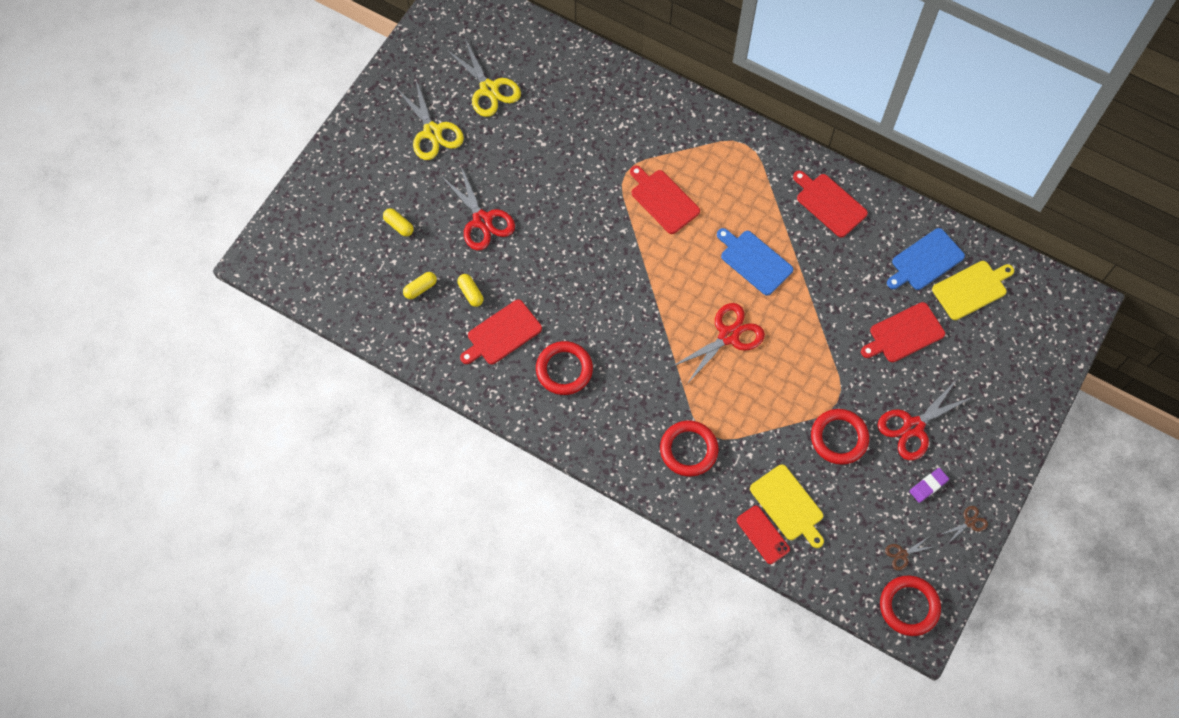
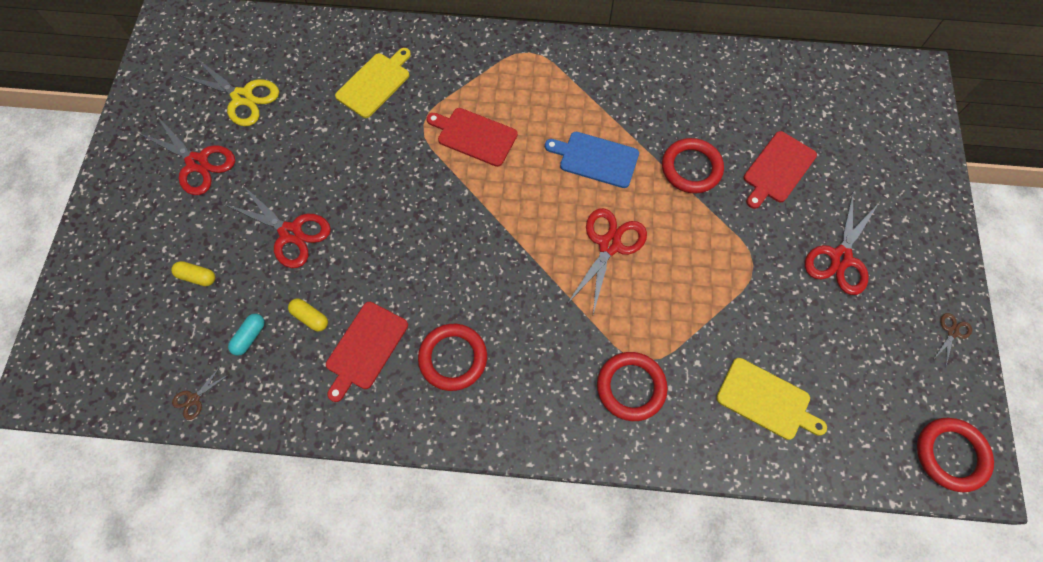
camera: 25 degrees left, 0 degrees up
(420, 288) = (250, 337): yellow capsule -> turquoise capsule
(432, 132) = (197, 163): yellow scissors -> red scissors
(763, 535) = (758, 447): red phone -> none
(829, 203) = (638, 75): red cutting board -> none
(839, 438) = (776, 302): red ring -> red ring (691, 168)
(902, 554) = (910, 399): brown scissors -> brown scissors (194, 399)
(925, 261) = (757, 92): blue cutting board -> none
(928, 486) = (890, 312): purple eraser -> none
(971, 289) = (813, 101): yellow cutting board -> yellow cutting board (375, 83)

